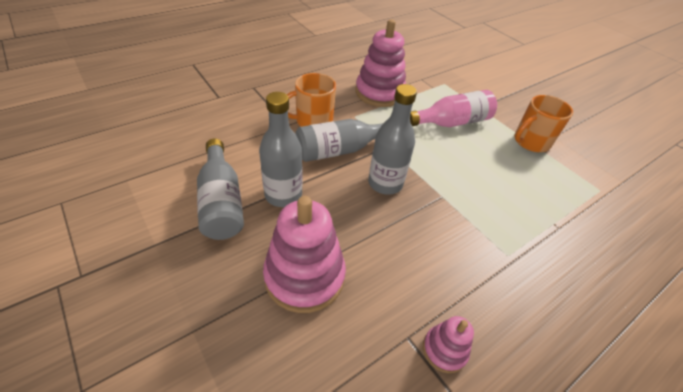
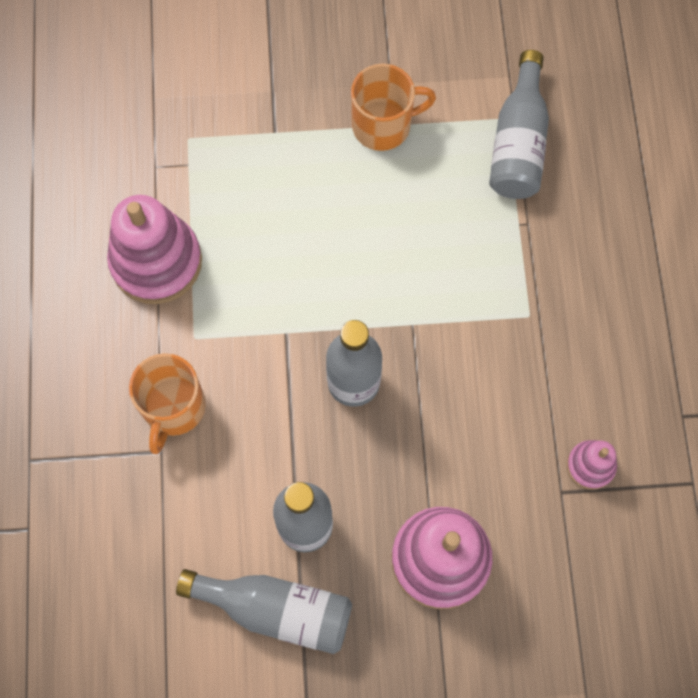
camera: 55 degrees left, 25 degrees up
(340, 150) = (259, 404): grey bottle -> grey bottle (518, 143)
(451, 122) = (285, 203): pink bottle -> none
(530, 142) = (383, 125): orange mug -> orange mug turned 105 degrees counterclockwise

